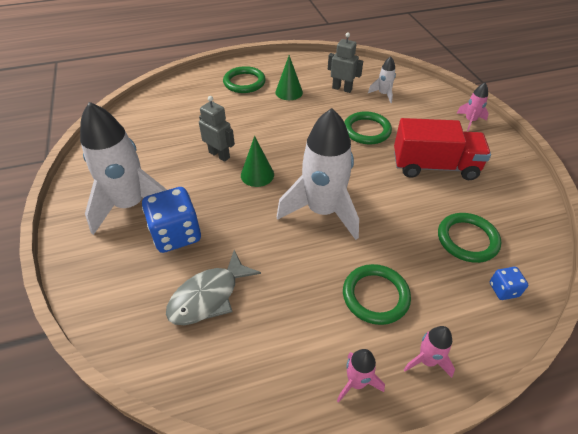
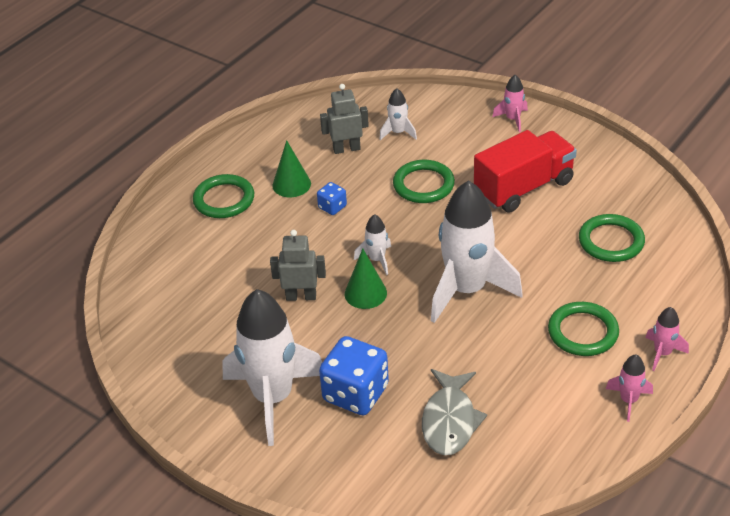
camera: 35 degrees left, 5 degrees down
(287, 159) = (377, 260): none -> white rocket
(503, 290) = (671, 266): blue dice -> blue dice (332, 207)

